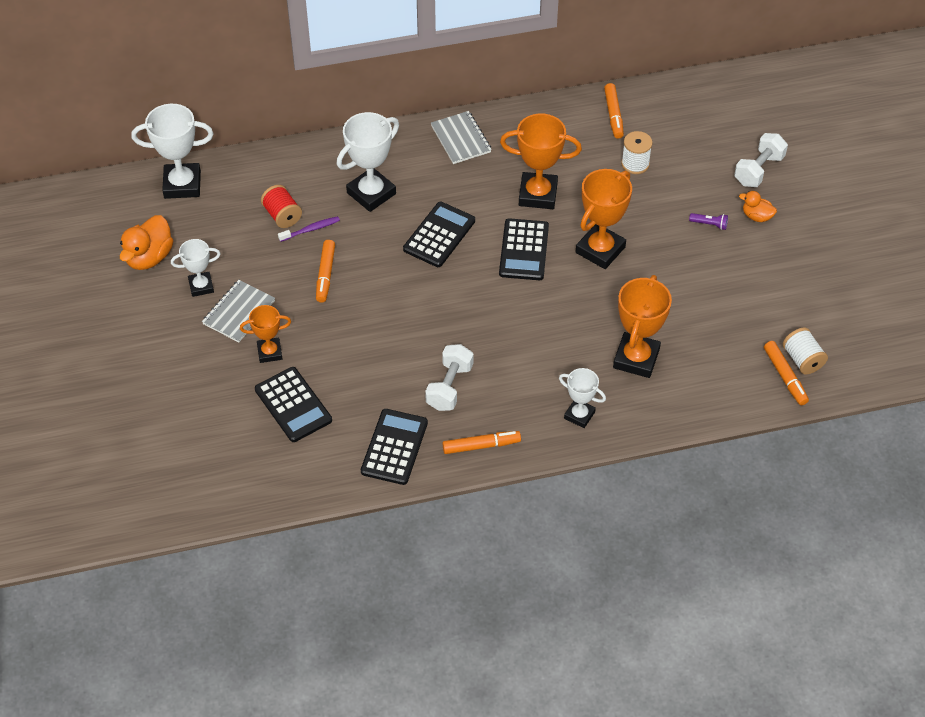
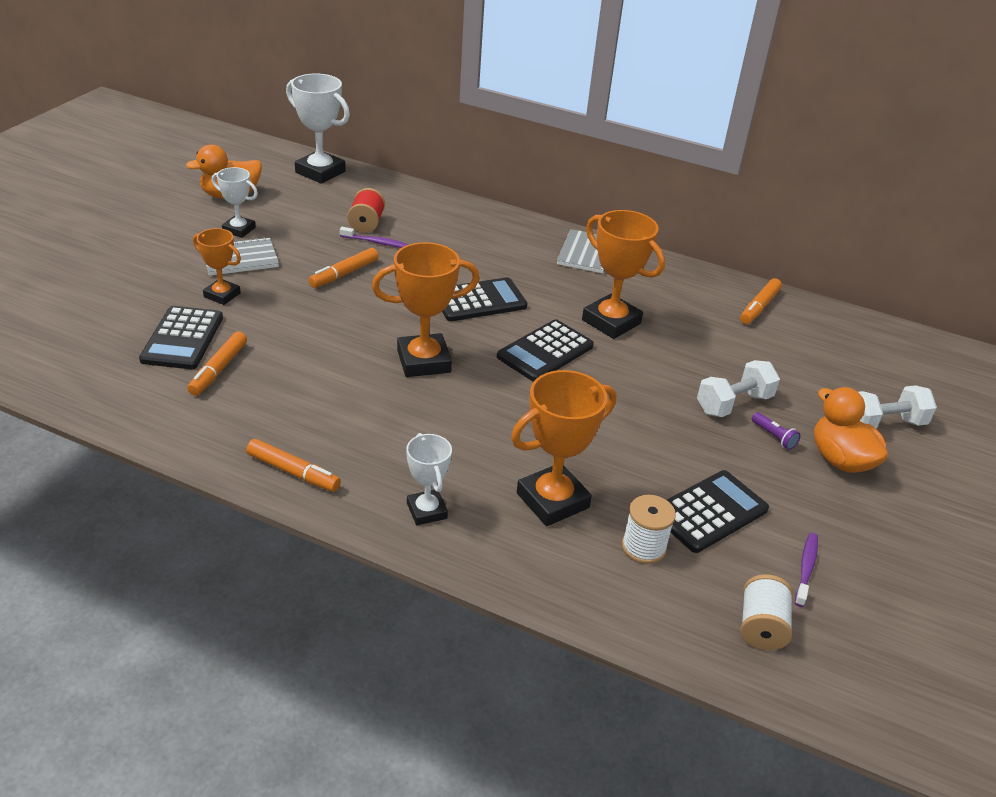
camera: 35 degrees right, 15 degrees down
(371, 193) = (459, 247): white trophy -> none
(394, 447) = (215, 421): black calculator -> black calculator (709, 512)
(449, 387) = (332, 408): white dumbbell -> white dumbbell (733, 404)
(600, 250) = (624, 392): orange trophy -> orange trophy (423, 361)
(635, 164) = (741, 350): white spool -> white spool (643, 547)
(756, 216) = (840, 460): orange duck -> orange duck, size x1.74
(785, 376) = (718, 630): orange marker -> orange marker (218, 369)
(795, 307) = (806, 568): none -> purple toothbrush

